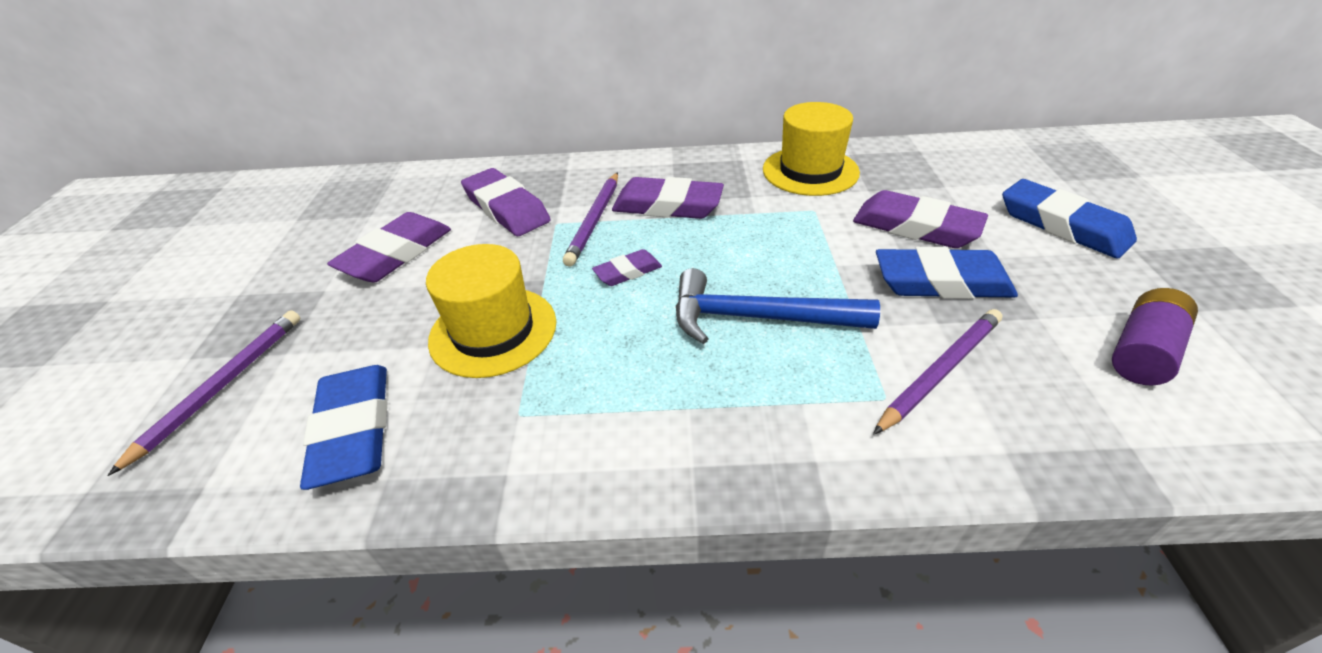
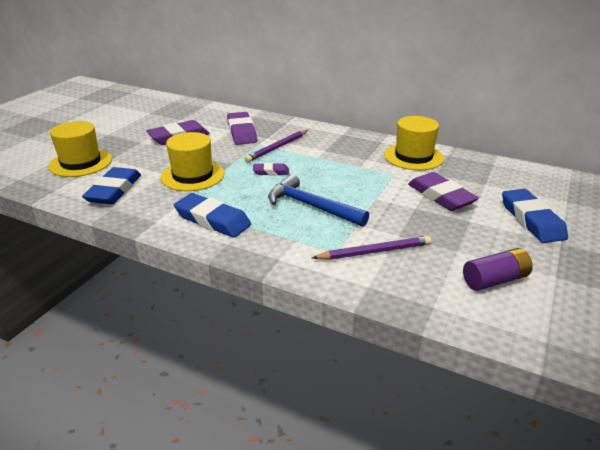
camera: 25 degrees right, 10 degrees down
(222, 386) = (81, 163): purple pencil -> yellow hat
(667, 206) = (319, 151): purple eraser -> none
(941, 282) = (423, 221): blue eraser -> blue eraser (212, 220)

